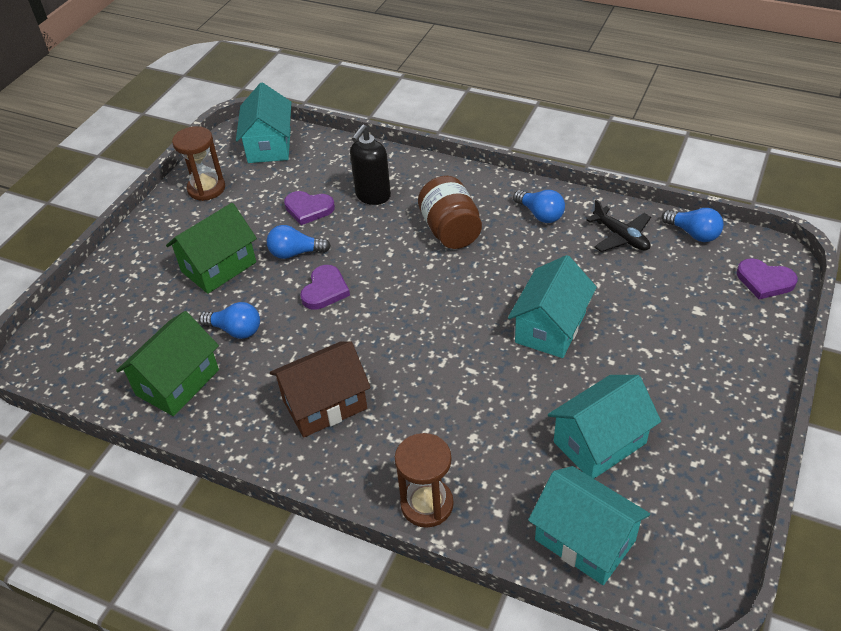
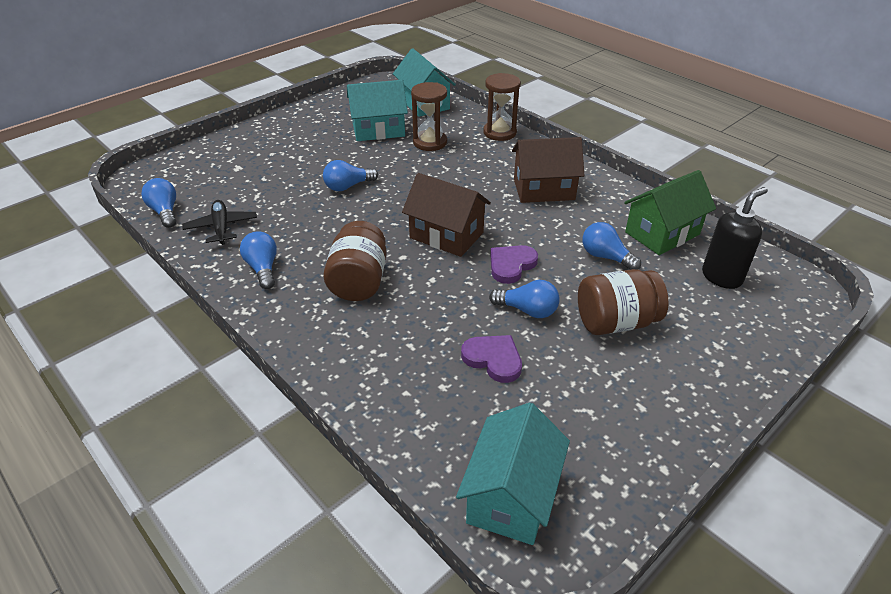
camera: 160 degrees left, 5 degrees down
(206, 188) = (622, 443): brown hourglass -> brown hourglass (430, 142)
(219, 267) = (616, 322): green house -> brown jar
(373, 196) = (410, 349): black soap dispenser -> black soap dispenser (722, 277)
(403, 302) = (446, 235): none -> brown house
(550, 327) = (348, 186): turquoise house -> blue light bulb
(764, 281) = (169, 169): purple heart -> none

